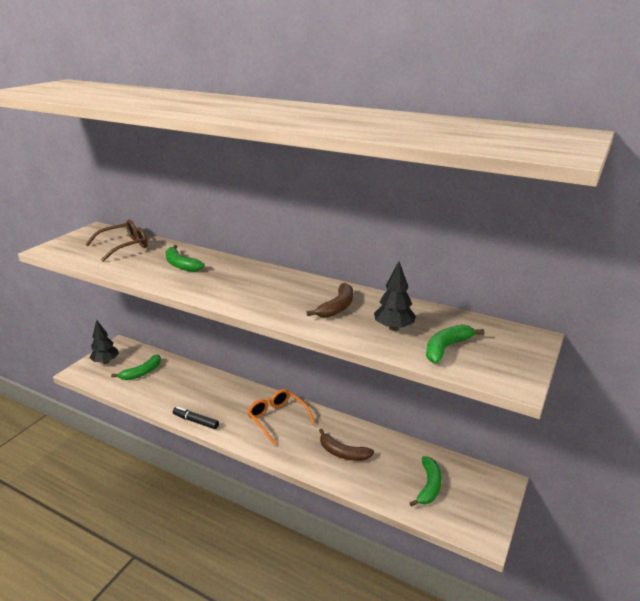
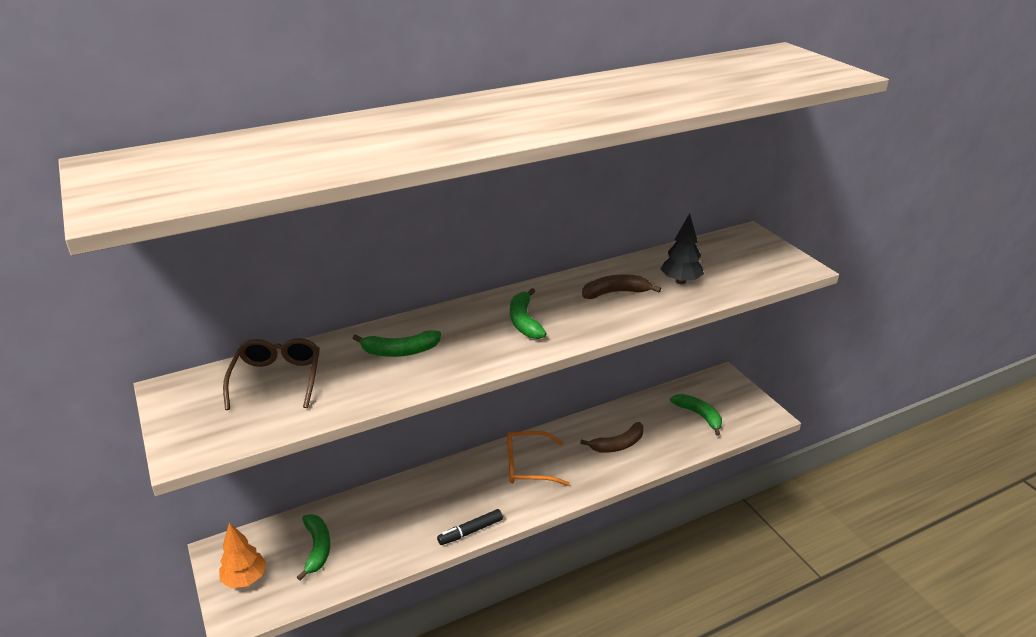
camera: 55 degrees left, 5 degrees up
(106, 361) = (245, 579): black tree -> orange tree
(337, 307) = (615, 293): brown banana -> brown banana turned 75 degrees counterclockwise
(446, 348) = (733, 272): green banana -> green banana (524, 321)

